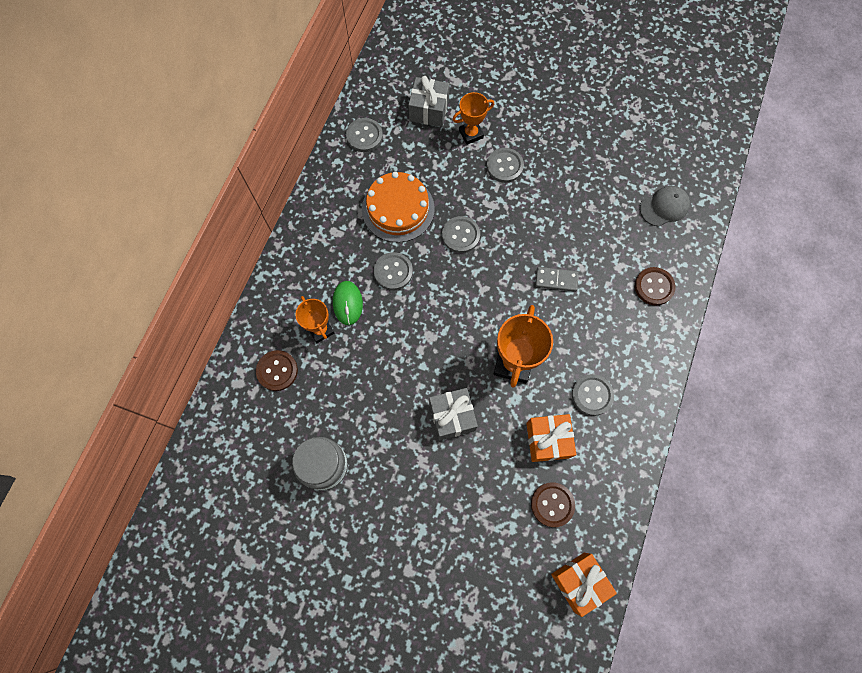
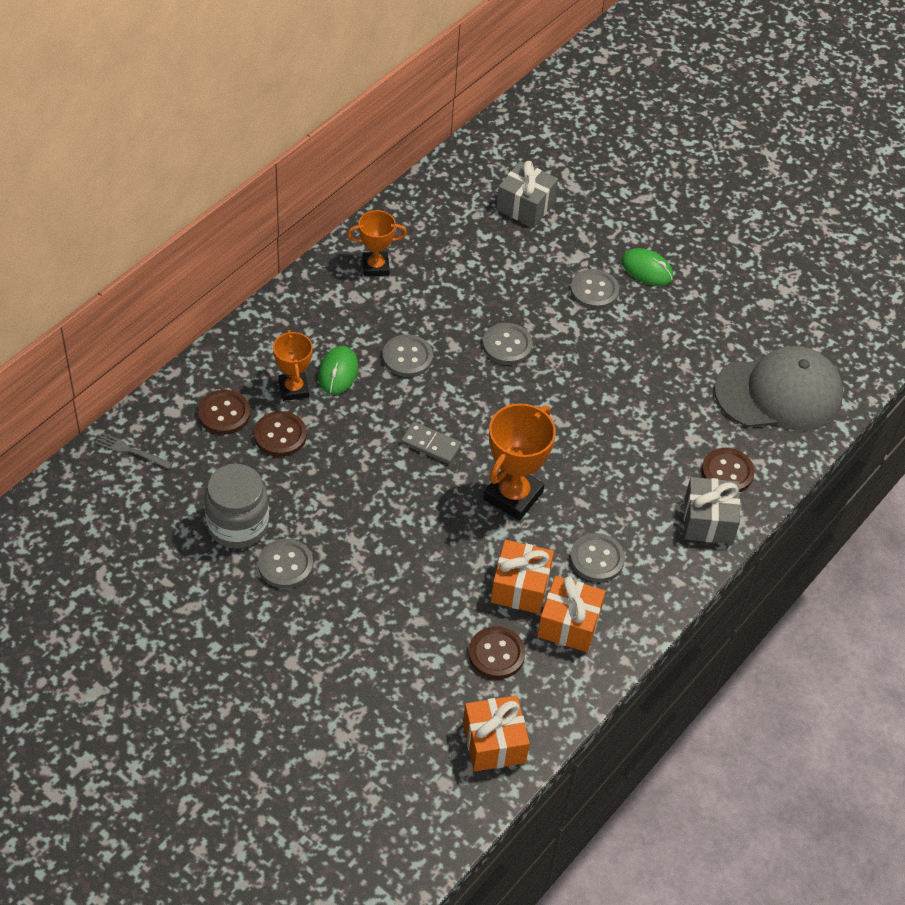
camera: 15 degrees right, 20 degrees down
(220, 430) = (131, 451): none -> grey fork
(326, 374) = (280, 435): none -> brown button
(364, 136) = (434, 209): grey button -> grey button (285, 565)
(398, 209) = (442, 295): orange cake -> none
(452, 416) = (413, 526): grey gift -> grey gift (708, 521)
(471, 134) = (566, 245): orange trophy -> orange trophy (375, 267)
(534, 135) = (647, 269): none -> green mouse
(556, 280) = (606, 427): grey domino -> grey domino (431, 444)
(593, 458) = (569, 624): none -> orange gift
(664, 207) = (779, 393): grey cap -> grey cap, size x1.89

